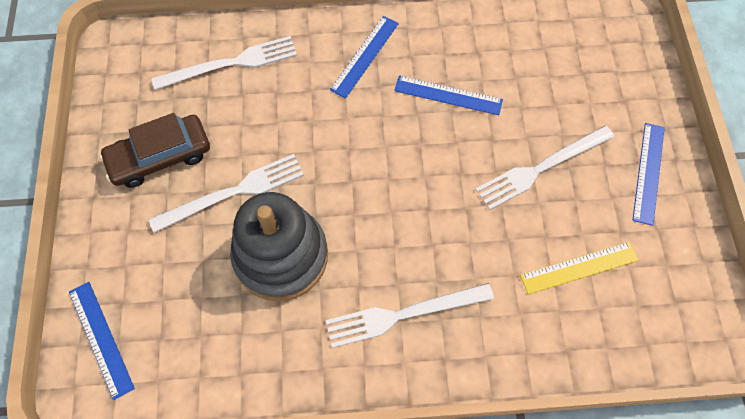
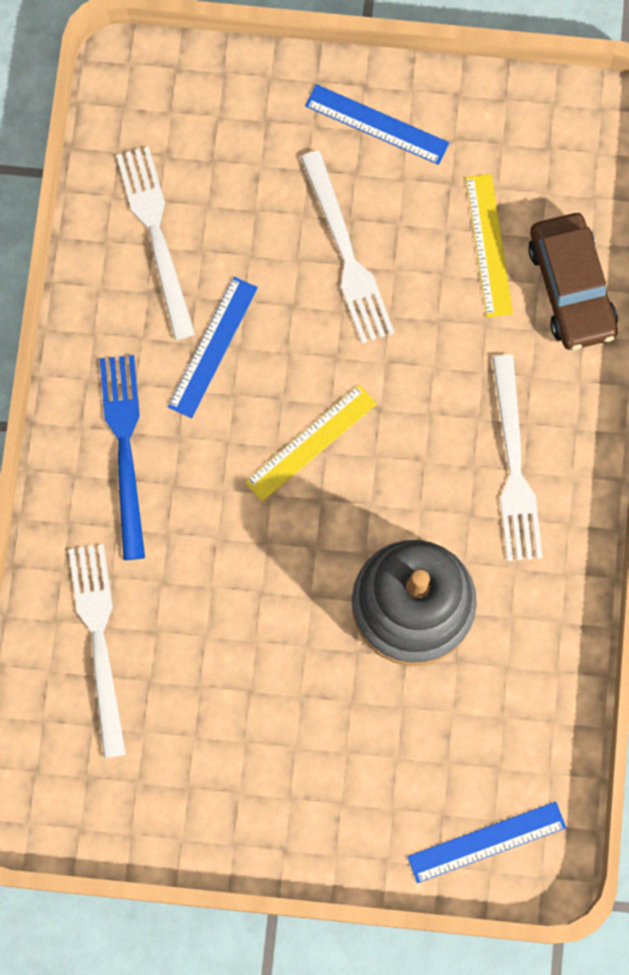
camera: 80 degrees left, 10 degrees up
(160, 157) = (237, 754): brown car -> brown car (571, 288)
(233, 192) = (310, 657): white fork -> white fork (156, 236)
(365, 56) = (124, 448): blue ruler -> blue fork
(392, 167) = (311, 443): none -> yellow ruler

